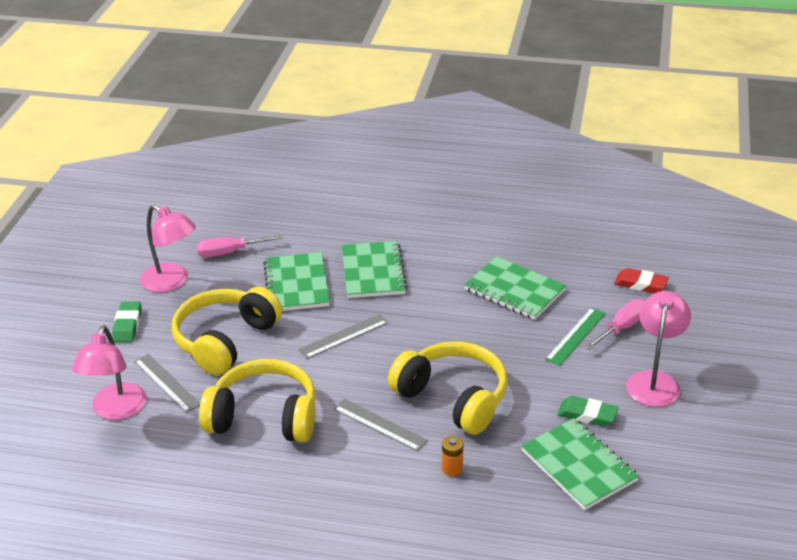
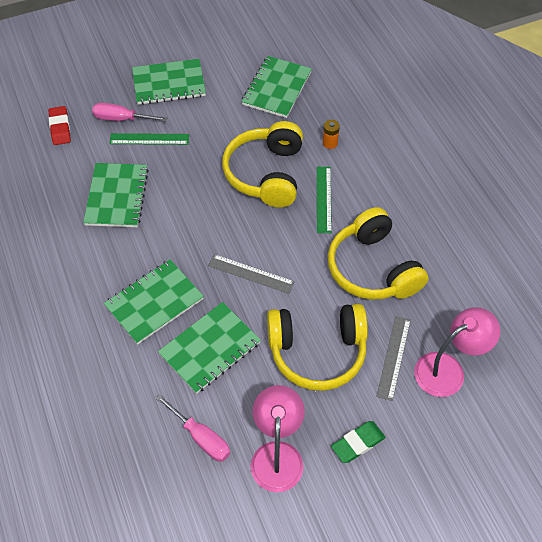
camera: 125 degrees left, 20 degrees up
(380, 424) = (323, 199): grey ruler -> green ruler
(587, 415) = (228, 102): green eraser -> none
(654, 381) = (169, 83): pink lamp -> green notebook

